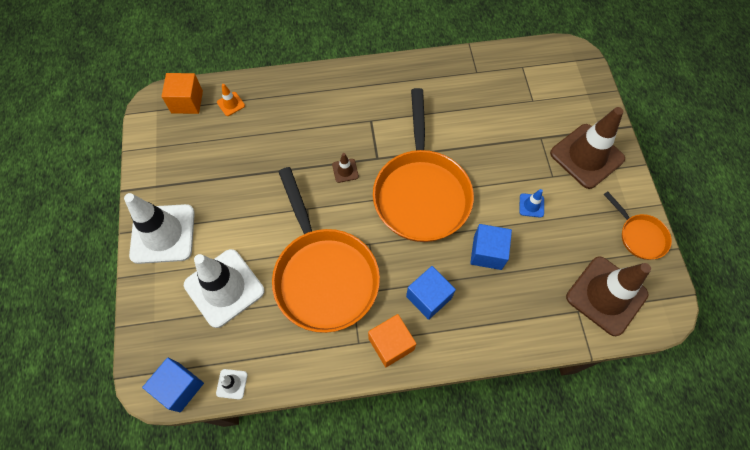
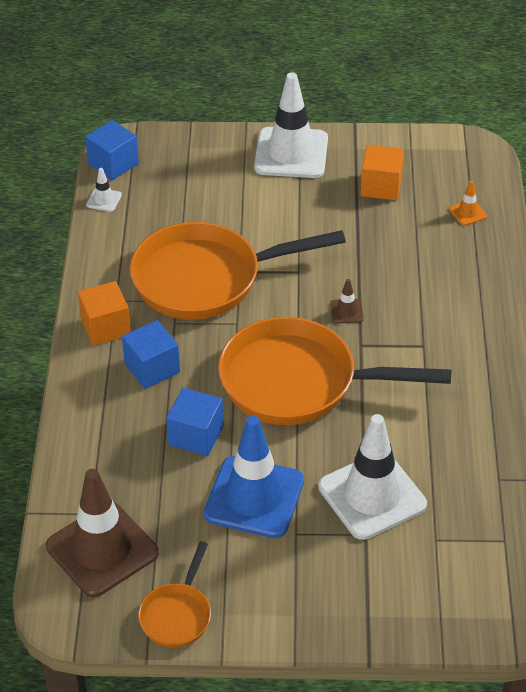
camera: 100 degrees right, 20 degrees down
(187, 102) = (475, 174): orange cube -> orange cube (381, 186)
(224, 288) = (212, 198): white traffic cone -> white traffic cone (372, 496)
(531, 205) = (254, 497): blue traffic cone -> blue traffic cone, size x2.44
(586, 156) = (322, 584): brown traffic cone -> none
(640, 236) = (177, 615): orange pan -> orange pan turned 45 degrees counterclockwise

